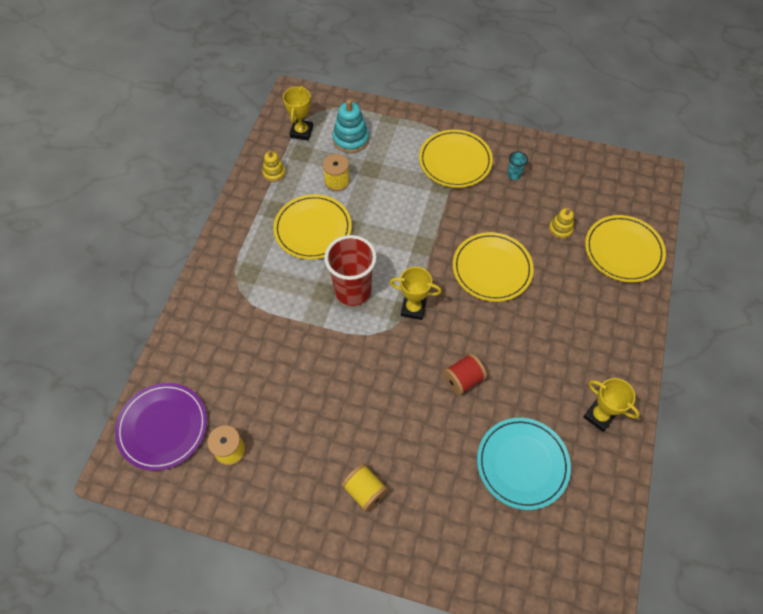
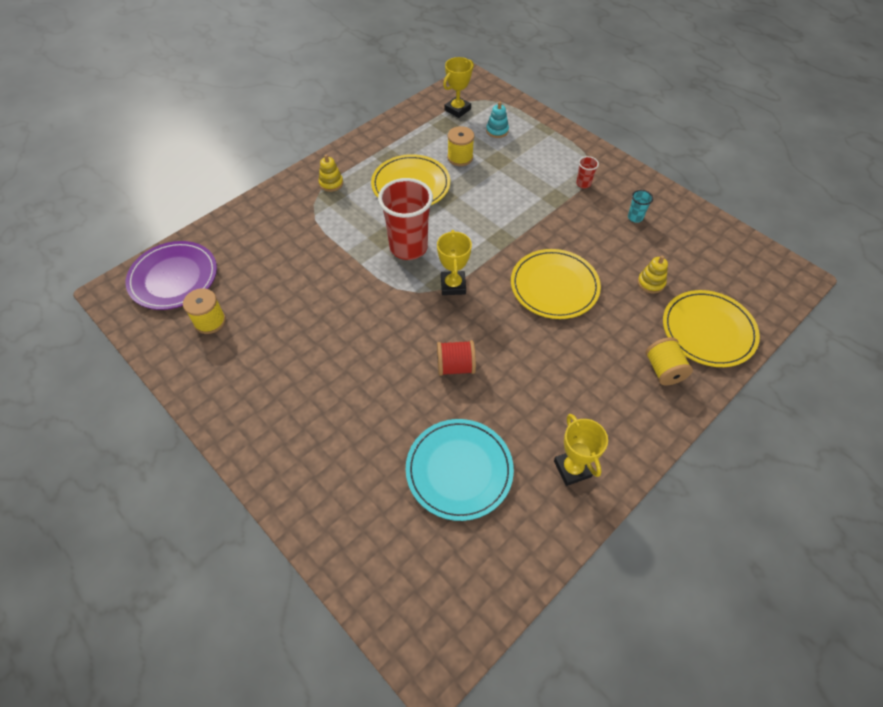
camera: 30 degrees right, 5 degrees down
(274, 173) = (410, 131): yellow stacking toy -> yellow stacking toy (331, 183)
(351, 139) = (497, 131): turquoise stacking toy -> turquoise stacking toy, size x0.61
(365, 491) = (294, 413): yellow spool -> yellow spool (663, 370)
(413, 308) = (453, 285): yellow trophy -> yellow trophy turned 45 degrees clockwise
(455, 161) = (583, 184): yellow plate -> red cup

